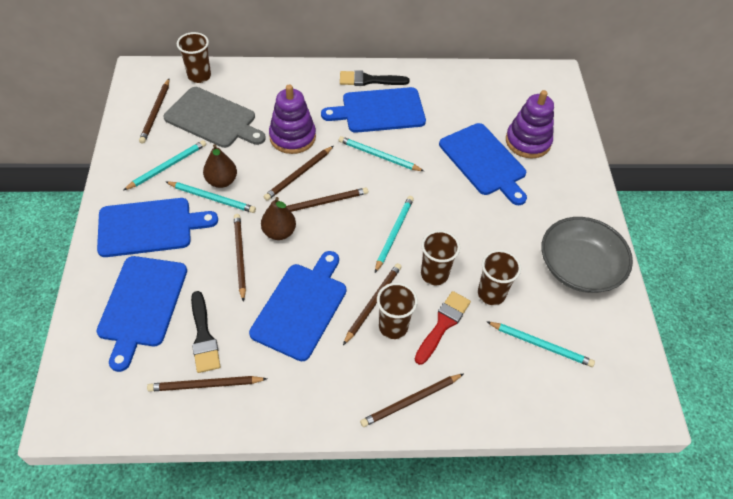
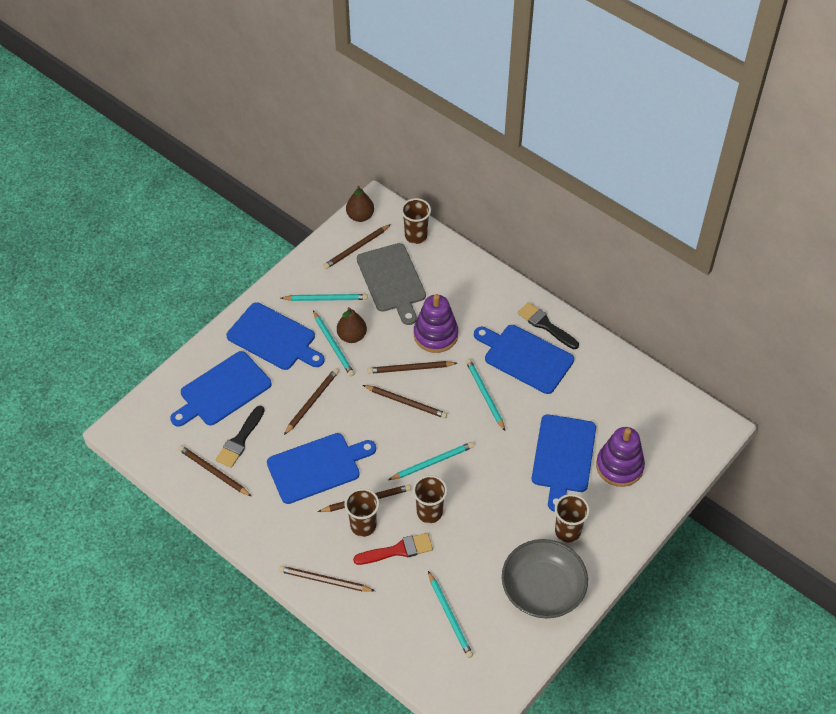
camera: 45 degrees right, 0 degrees up
(279, 232) = (354, 403): brown pear -> brown pear (360, 216)
(491, 294) = (455, 556): brown cup -> brown cup (567, 531)

